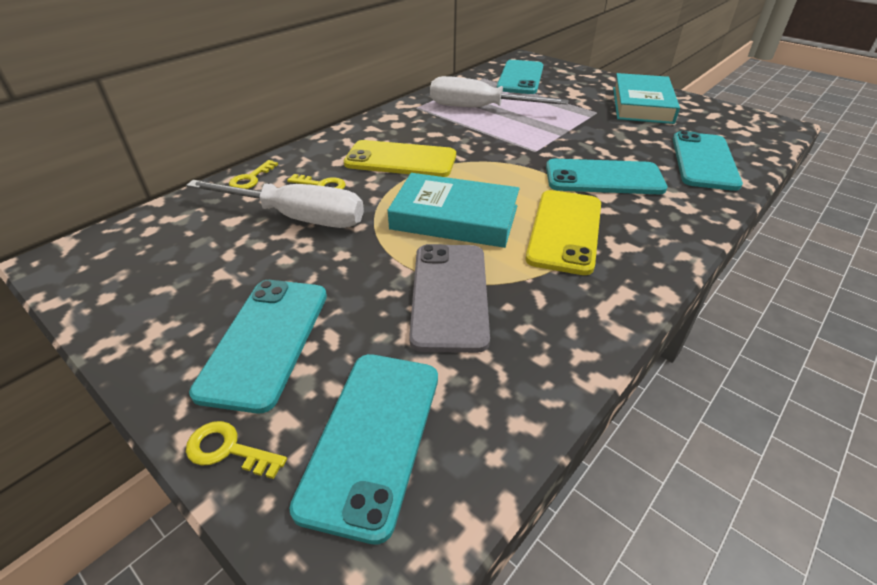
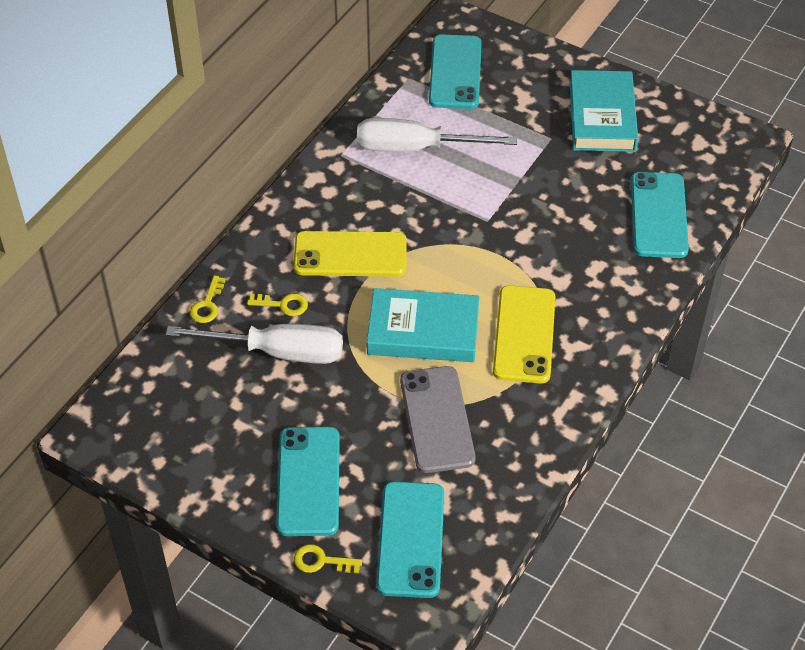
camera: 10 degrees left, 10 degrees up
(603, 178) = (558, 256): turquoise phone -> none

